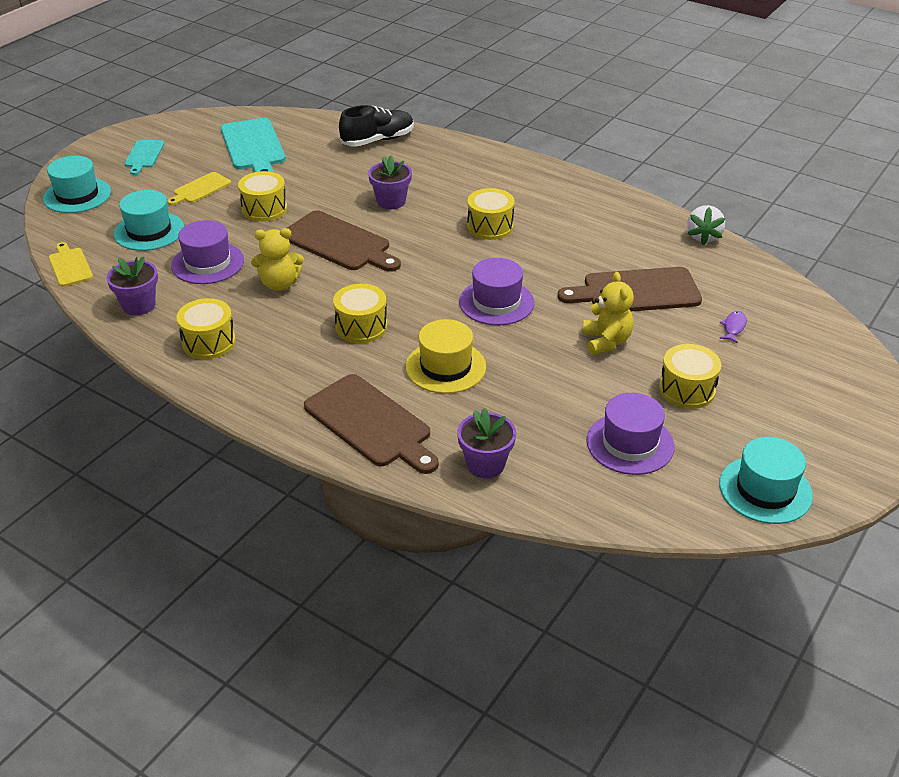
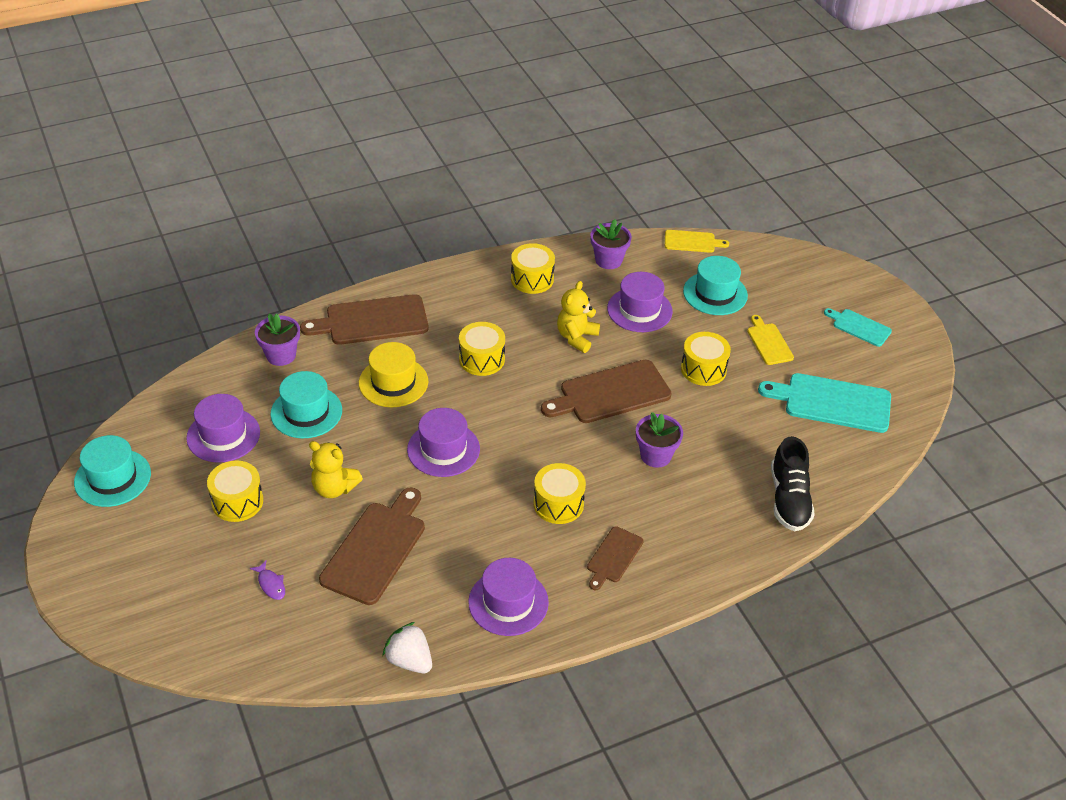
camera: 120 degrees right, 5 degrees up
(77, 195) = (807, 271): turquoise hat -> turquoise hat (306, 412)
(512, 189) = (613, 557): none -> brown cutting board
(604, 216) = (508, 602): none -> purple hat

